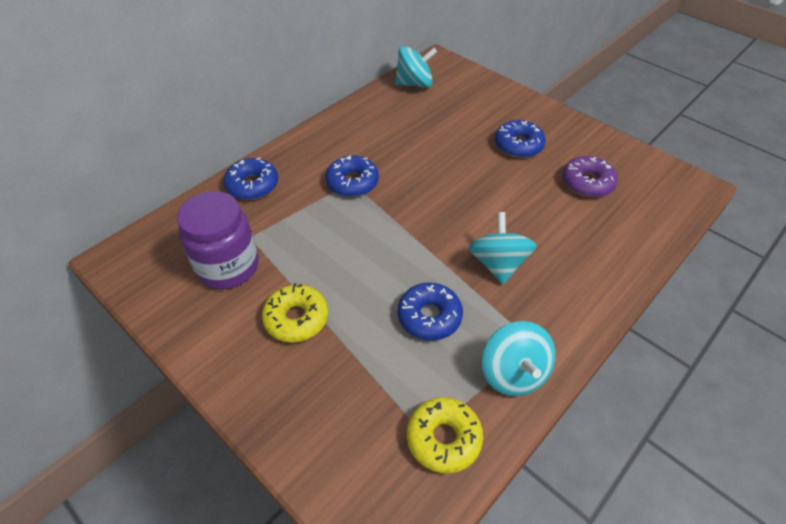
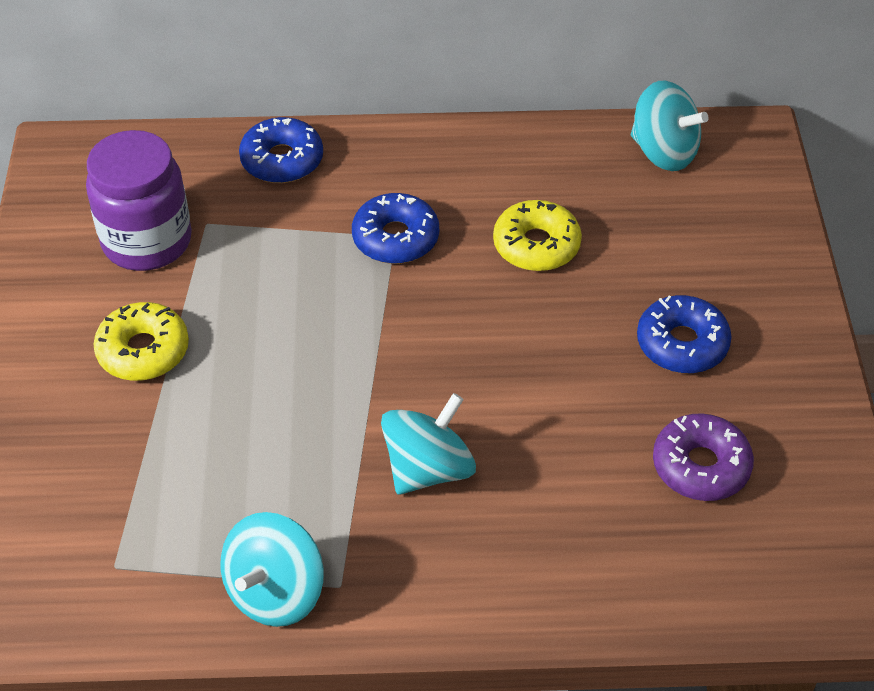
camera: 45 degrees right, 0 degrees up
(429, 317) = (271, 461): blue donut -> none
(443, 438) = (126, 585): yellow donut -> yellow donut (536, 245)

